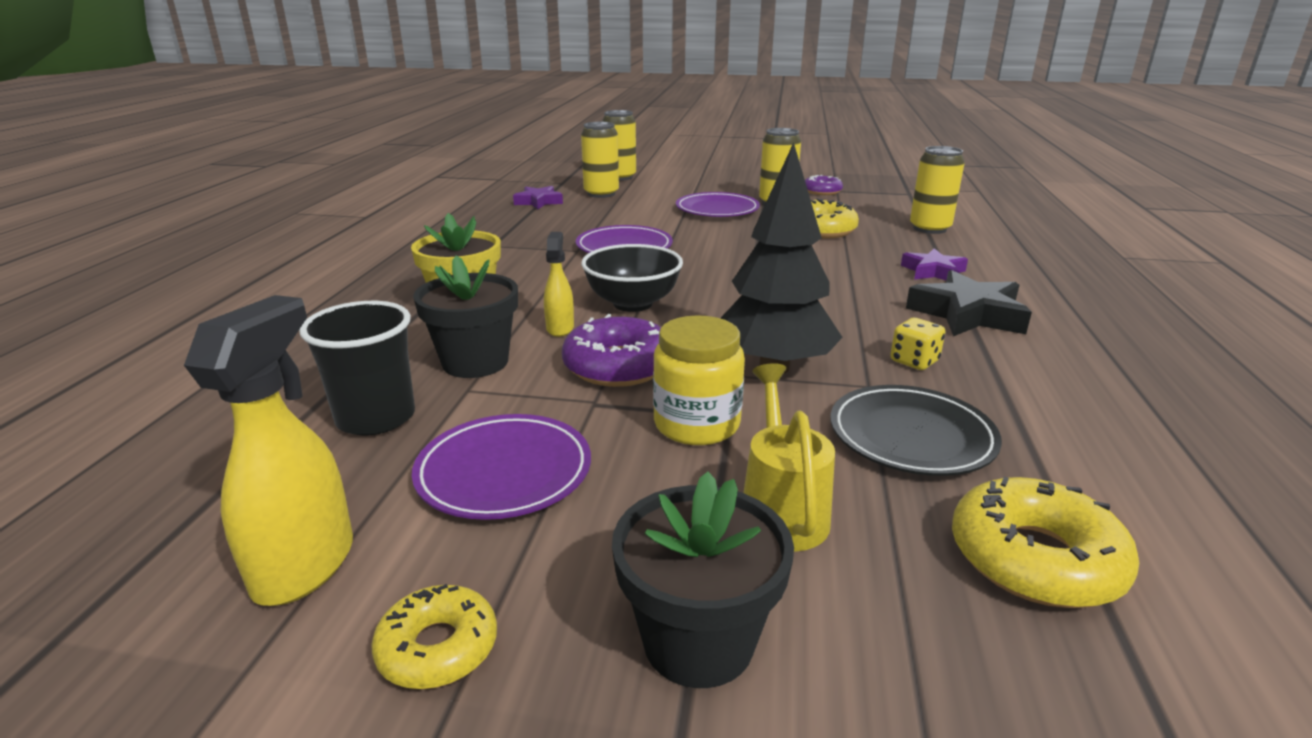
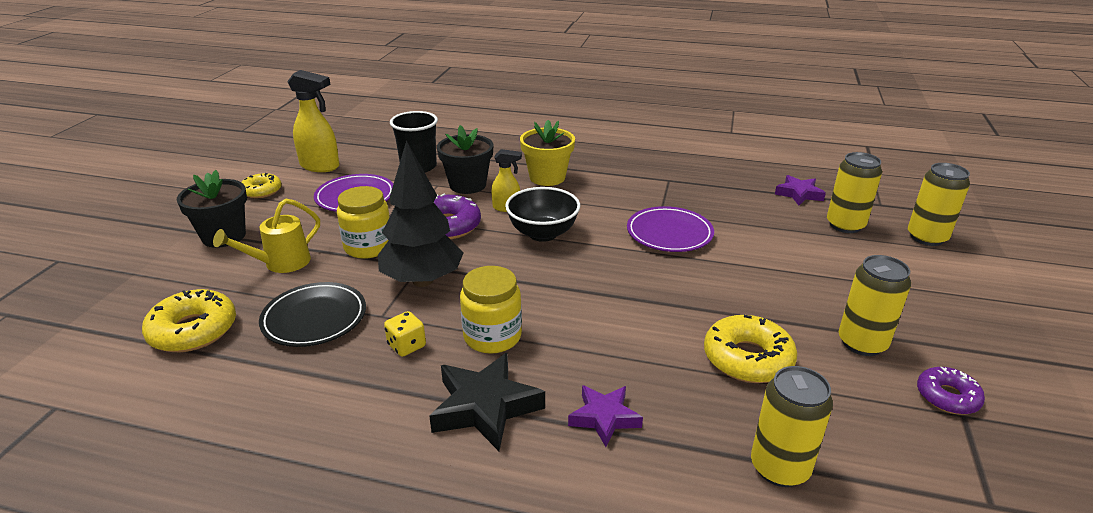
camera: 95 degrees right, 5 degrees up
(717, 210) = (809, 293): purple plate -> none
(781, 510) = (281, 263): yellow watering can -> yellow watering can turned 135 degrees clockwise
(861, 318) = (492, 336): none -> yellow jar

